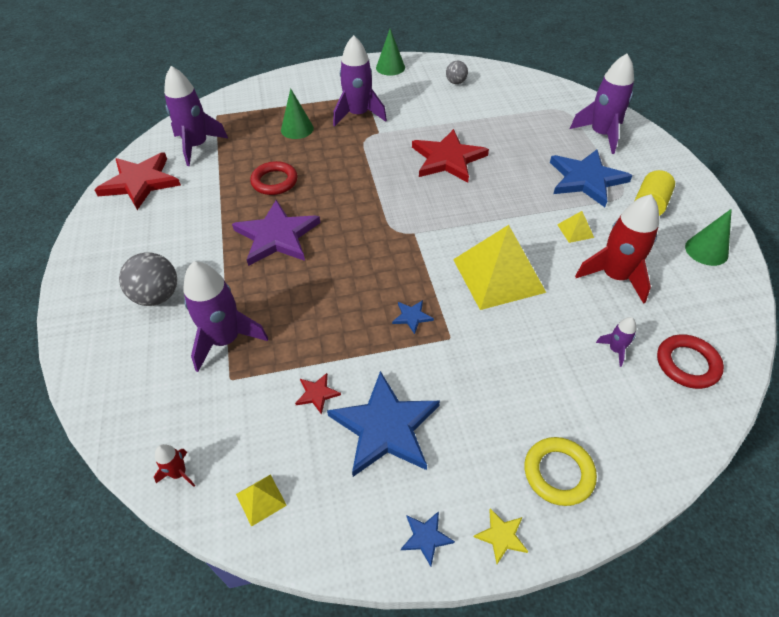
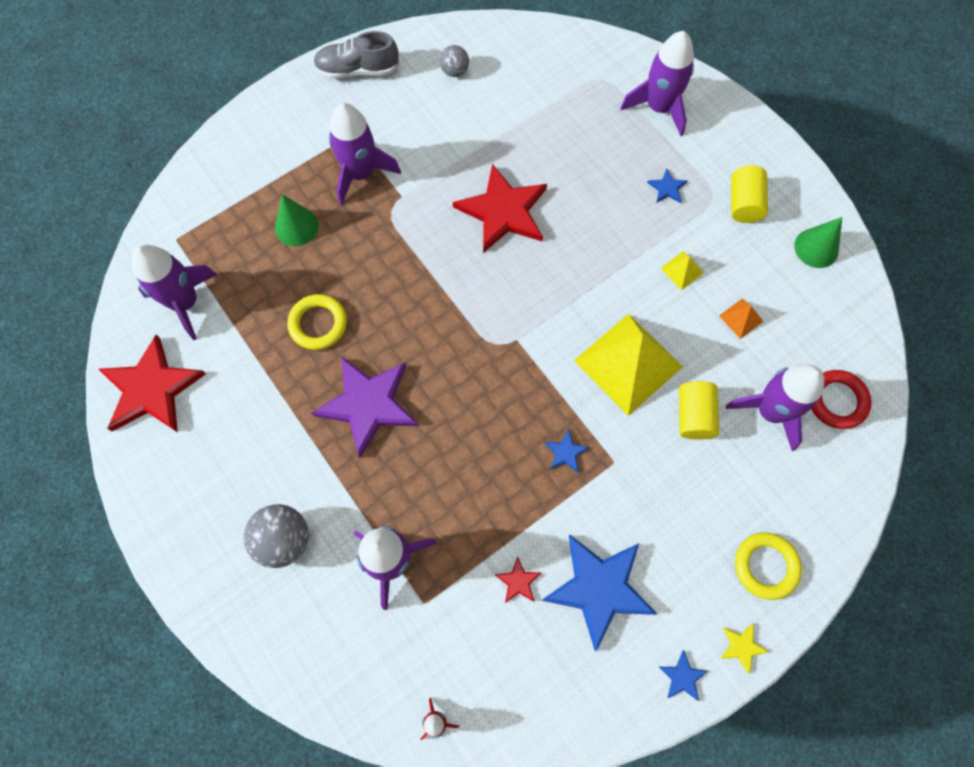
camera: 25 degrees left, 20 degrees up
(261, 499) = (526, 710): yellow pyramid -> none
(274, 181) = (318, 324): red ring -> yellow ring
(390, 67) = (358, 70): green cone -> grey shoe
(540, 329) = (693, 415): none -> yellow cylinder
(586, 179) = (667, 188): blue star -> blue star, size x0.42
(615, 276) = (741, 318): red rocket -> orange pyramid
(615, 350) = (770, 411): purple rocket -> purple rocket, size x2.20

